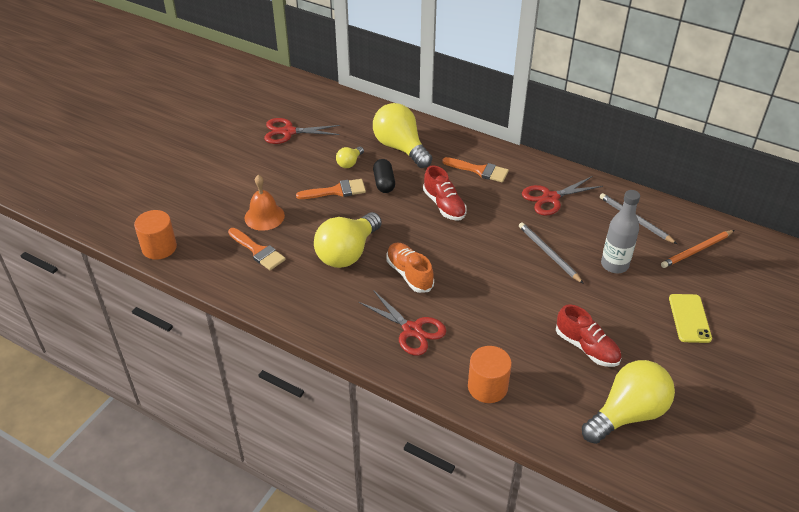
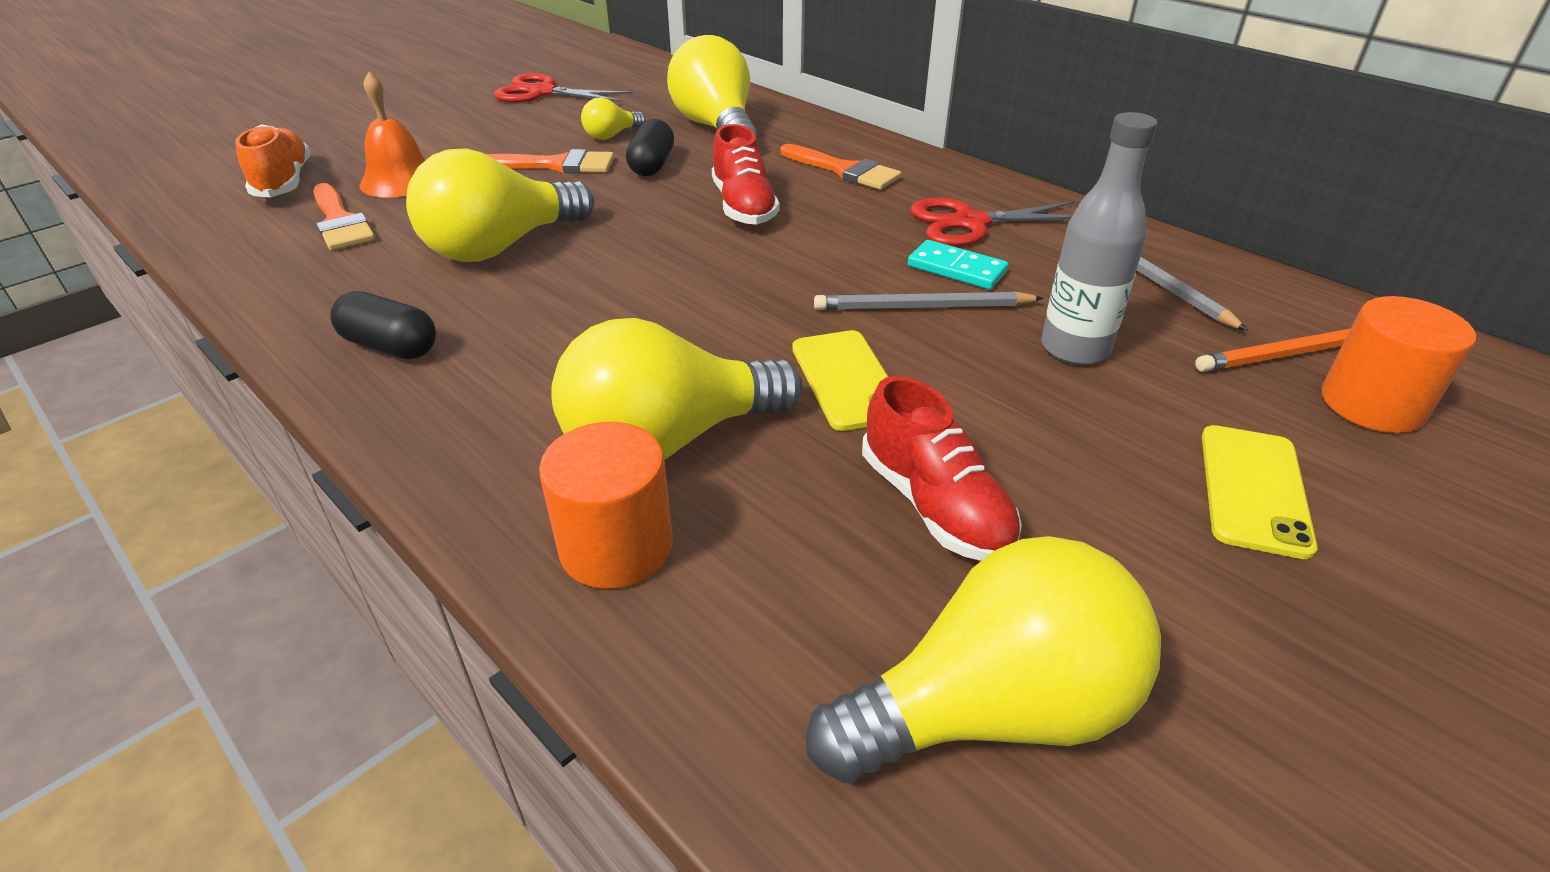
camera: 15 degrees right, 5 degrees down
(159, 247) = (180, 195): orange cylinder -> orange cylinder (1372, 404)
(341, 319) = (390, 346): none -> black capsule
(409, 274) = (595, 296): orange shoe -> orange shoe (284, 182)
(412, 330) = (523, 392): red scissors -> none
(481, 340) = (669, 440): none -> yellow light bulb
(534, 298) = (847, 380): none -> yellow phone
(549, 254) = (923, 307): grey pencil -> grey pencil turned 75 degrees counterclockwise
(554, 228) = (956, 269): none -> turquoise domino

